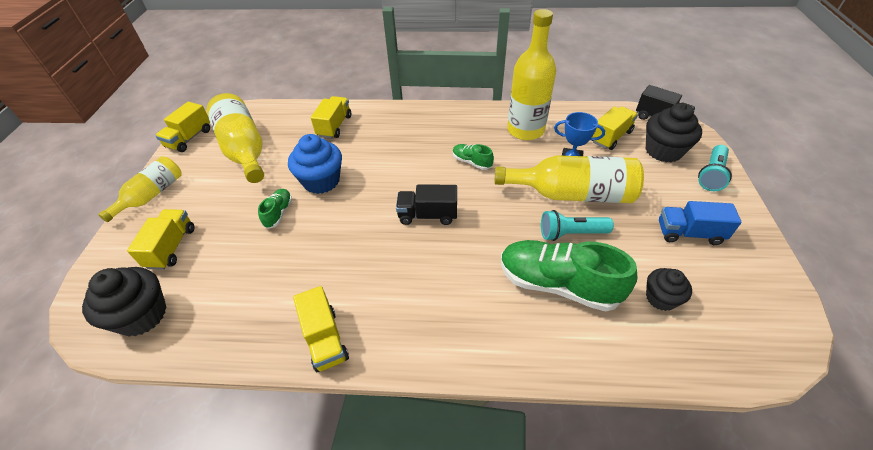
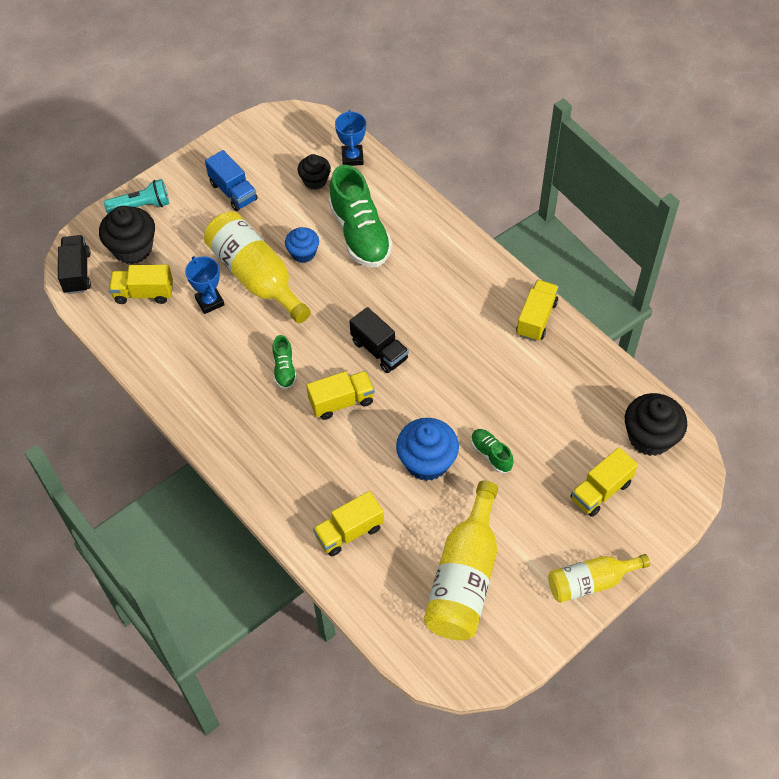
camera: 135 degrees left, 10 degrees up
(189, 138) = (509, 655): yellow truck -> yellow truck (341, 402)
(278, 213) = (491, 454): green shoe -> green shoe turned 90 degrees clockwise
(525, 130) = (194, 362): yellow bottle -> none
(571, 233) = (303, 253): turquoise flashlight -> blue cupcake
(675, 353) = (352, 158): none -> blue trophy

